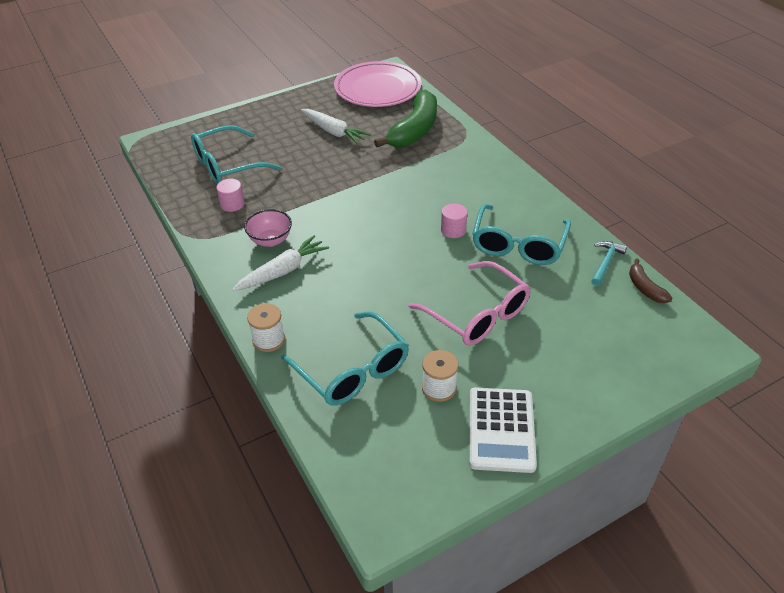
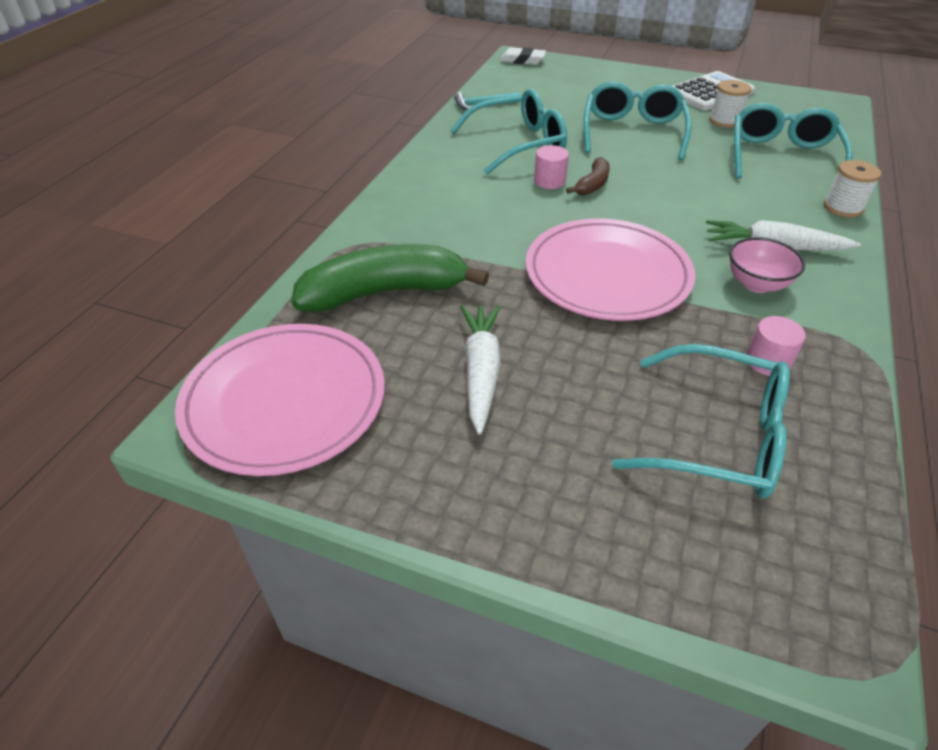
camera: 130 degrees left, 0 degrees up
(343, 197) = (607, 274): none -> pink plate
(477, 314) = (632, 132): pink glasses -> turquoise glasses
(645, 288) = (491, 85): brown banana -> brown banana (592, 184)
(697, 344) = (522, 60): none -> white eraser

